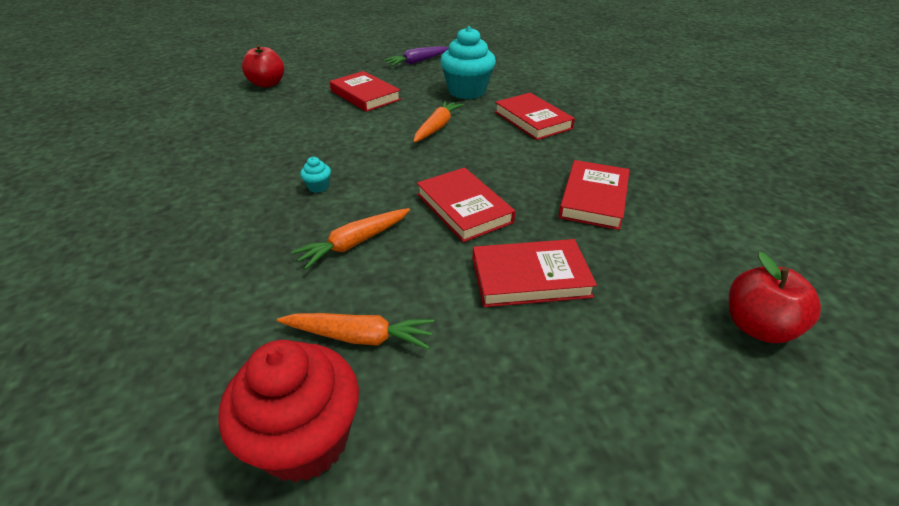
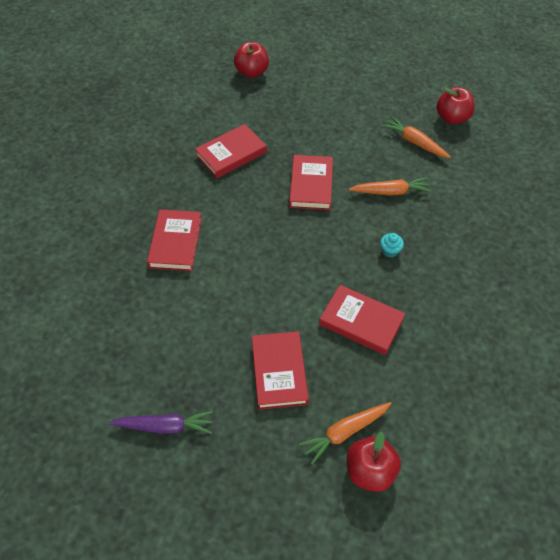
camera: 145 degrees left, 15 degrees up
(305, 440) = (452, 118): red cupcake -> red apple
(437, 127) = (257, 276): orange carrot -> orange carrot (345, 432)
(467, 91) = (179, 320): turquoise cupcake -> none
(530, 277) = (317, 131): red book -> red book (361, 322)

